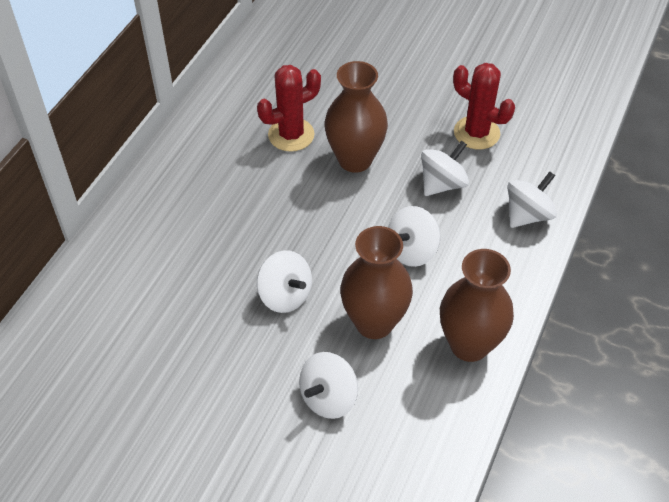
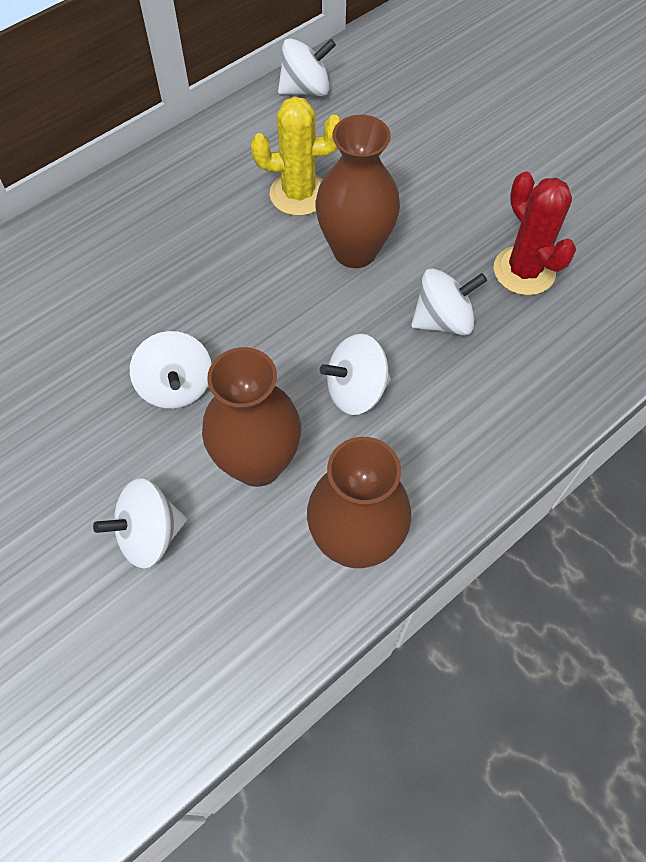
camera: 25 degrees right, 10 degrees up
(291, 135) = (298, 194): red cactus -> yellow cactus
(527, 215) = (528, 402): white spinning top -> white spinning top (306, 89)

